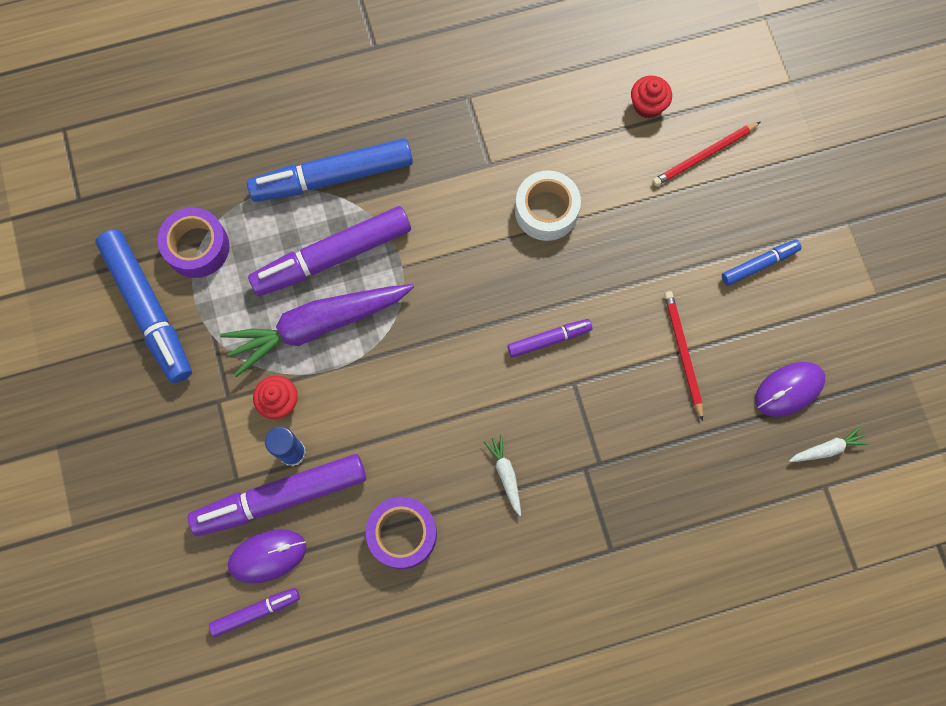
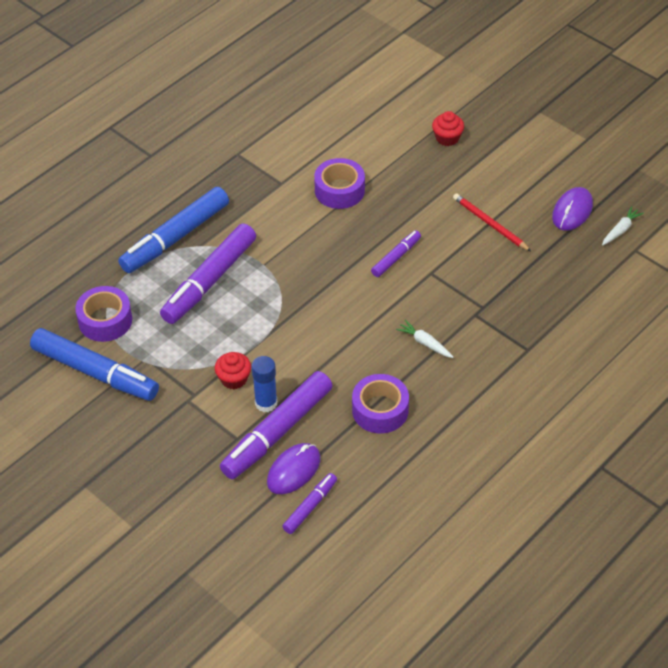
camera: 30 degrees left, 25 degrees down
(317, 326) = (228, 324): purple carrot -> none
(546, 210) = (339, 190): white tape -> purple tape
(648, 105) = (363, 107): red cupcake -> red cupcake (447, 138)
(704, 155) = (421, 117): red pencil -> none
(759, 264) = (501, 156): blue marker -> none

